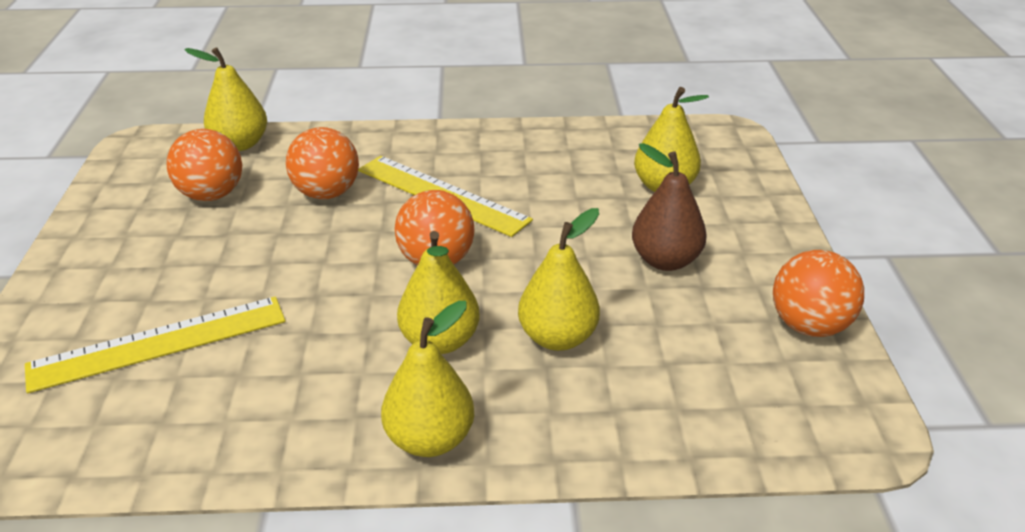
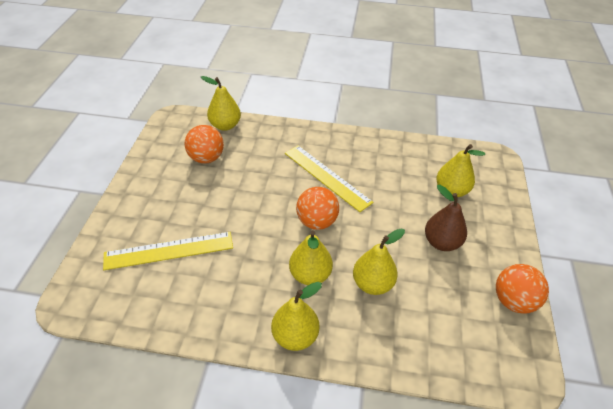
camera: 10 degrees right, 10 degrees up
(327, 193) = (266, 166): orange ball -> none

